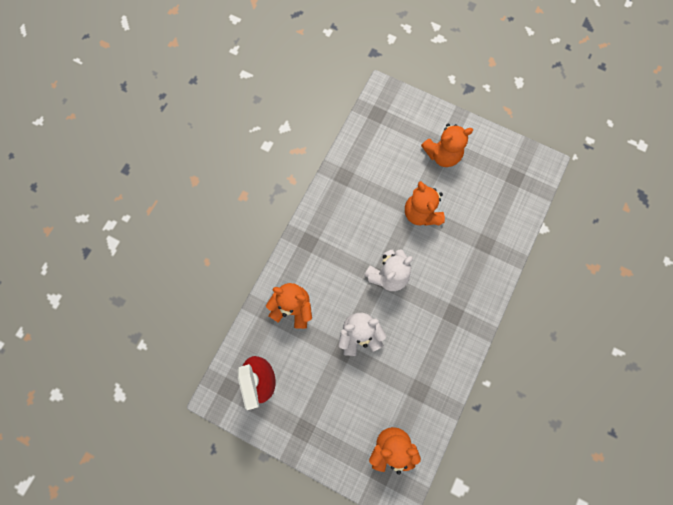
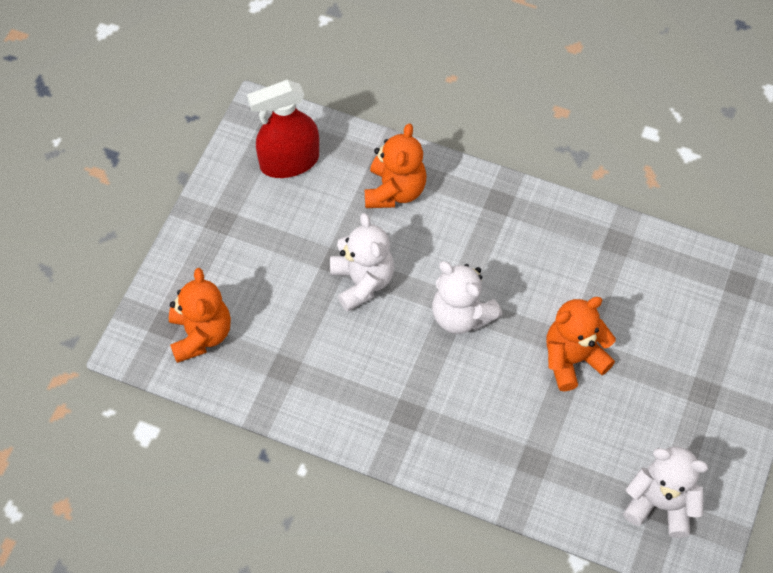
camera: 85 degrees right, 15 degrees down
(442, 155) = (685, 388): orange teddy bear -> none
(511, 179) = (661, 504): none -> white teddy bear

